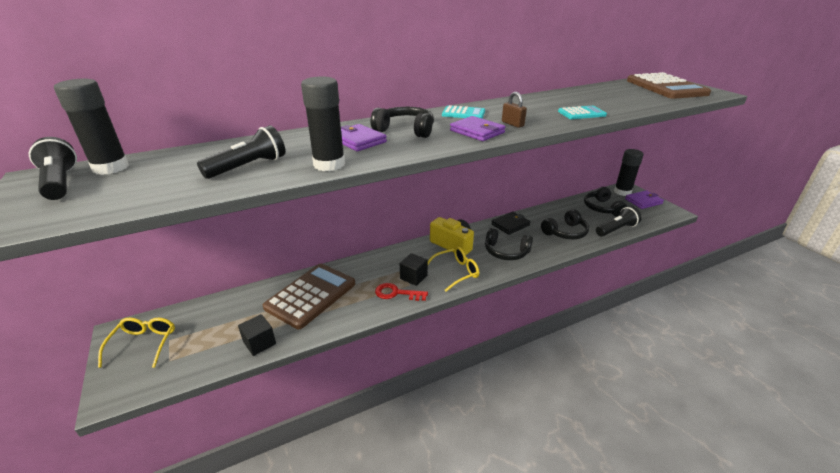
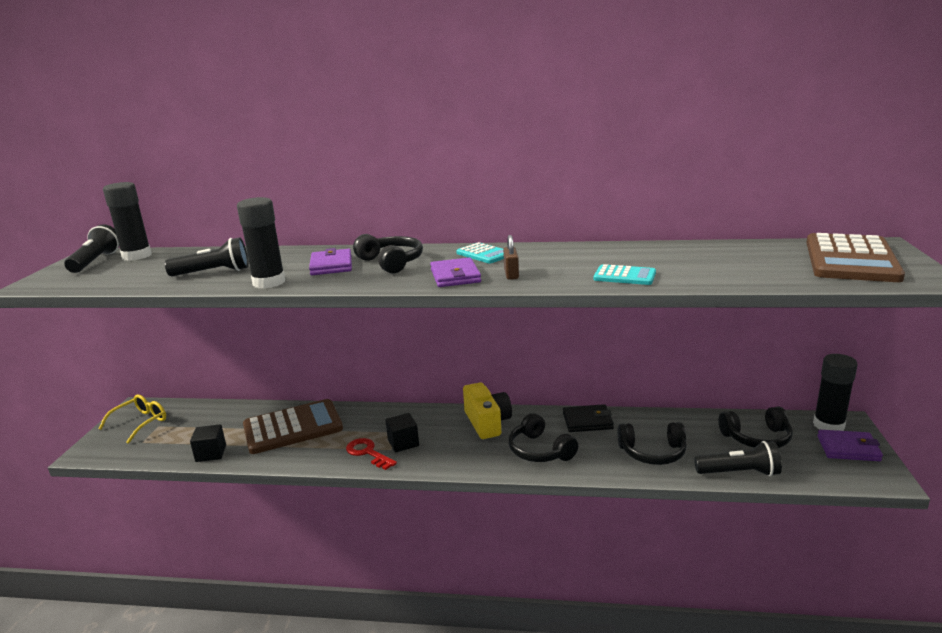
camera: 35 degrees right, 10 degrees down
(456, 272) = (453, 453): yellow glasses -> none
(602, 208) = (757, 438): black headphones -> black headphones turned 120 degrees counterclockwise

